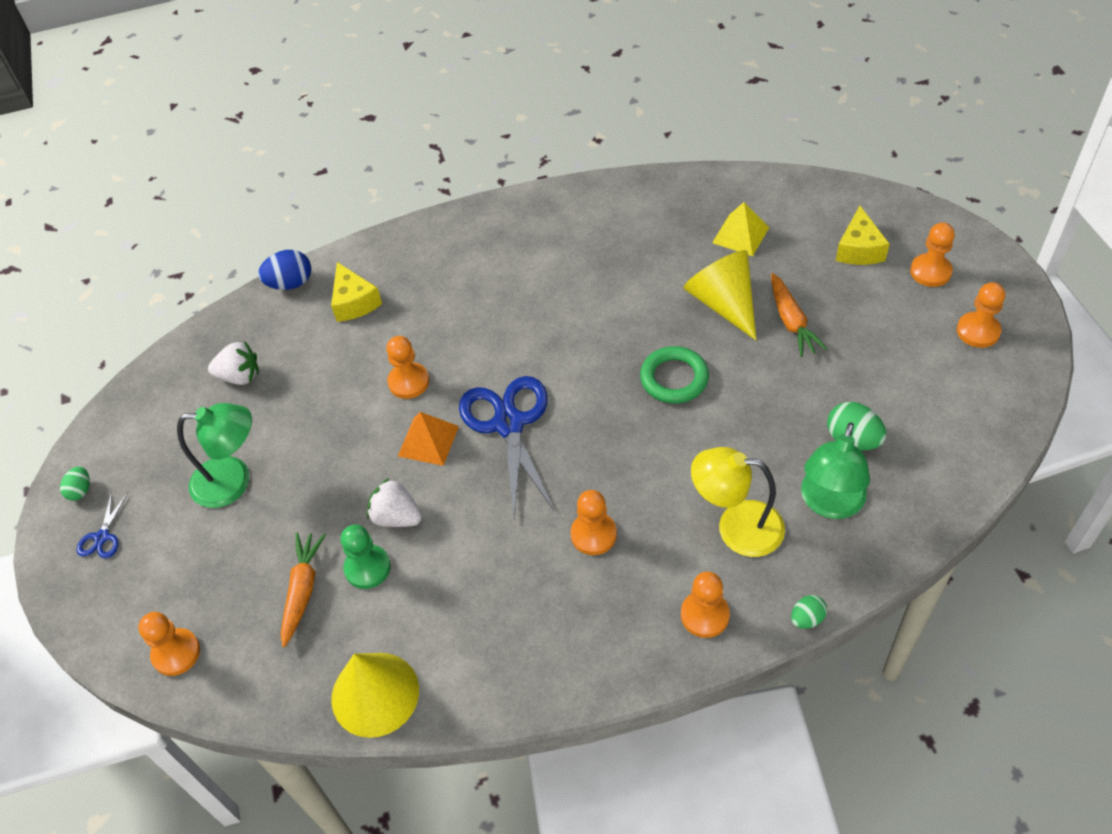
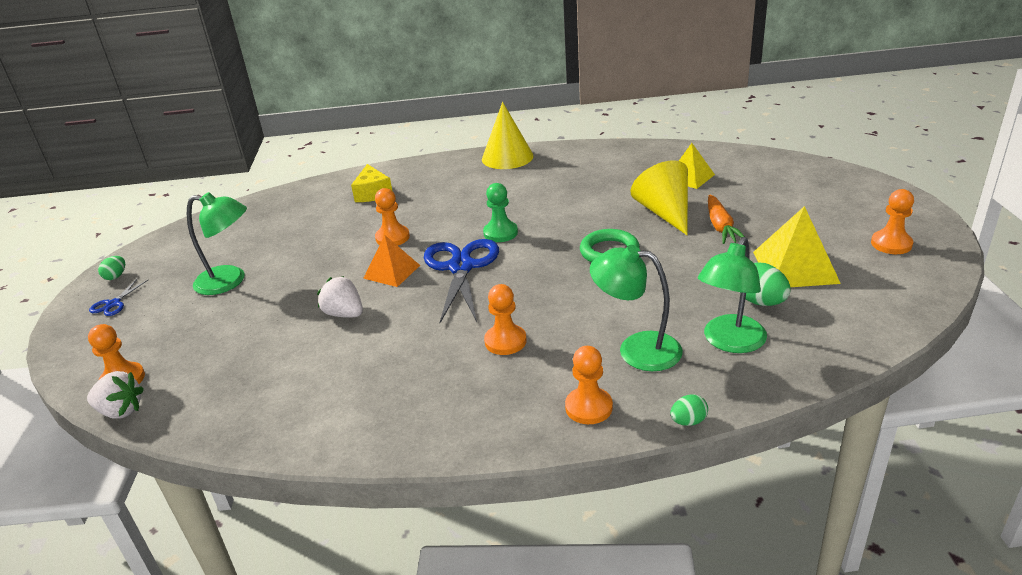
camera: 10 degrees right, 20 degrees down
(239, 376) = (268, 225): white strawberry -> white strawberry (120, 411)
(290, 283) = (331, 181): blue egg -> none
(302, 590) = (245, 351): orange carrot -> none
(367, 568) = (305, 343): green pawn -> green pawn (500, 233)
(375, 694) = (267, 427): yellow cone -> yellow cone (507, 157)
(736, 527) = (637, 349): yellow lamp -> green lamp
(859, 249) = (789, 190): yellow cheese -> none
(881, 380) = (795, 267): none -> yellow pyramid
(930, 271) = (851, 206): orange pawn -> none

